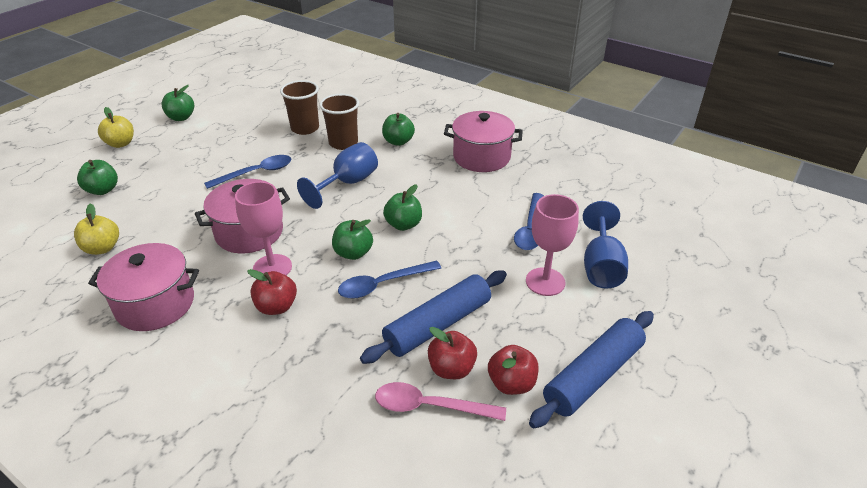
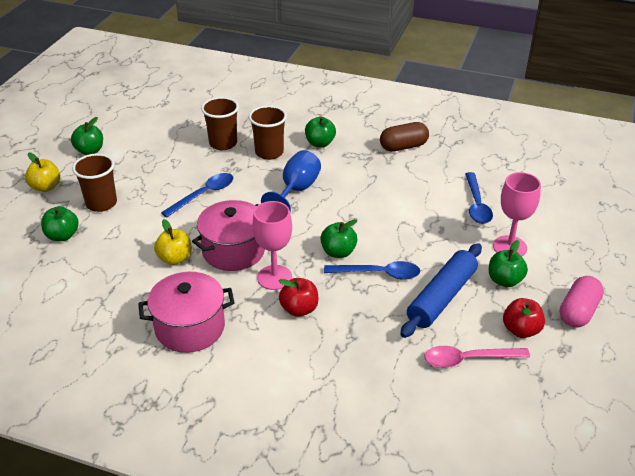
camera: 15 degrees left, 0 degrees up
(102, 248) = (103, 289): yellow apple -> yellow apple (175, 258)
(158, 166) = (101, 203): none -> brown cup
(383, 284) = (378, 274): blue spoon -> blue spoon turned 135 degrees counterclockwise
(403, 224) = (368, 220): green apple -> green apple (504, 280)
(451, 369) = (470, 329): red apple -> none
(481, 157) = (403, 146): pink pot -> brown capsule
(593, 375) = (578, 312): blue rolling pin -> pink capsule
(601, 266) = (547, 226): blue goblet -> none

